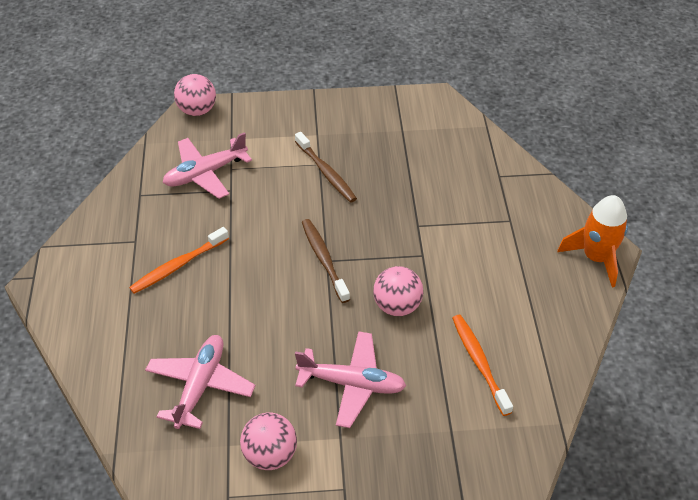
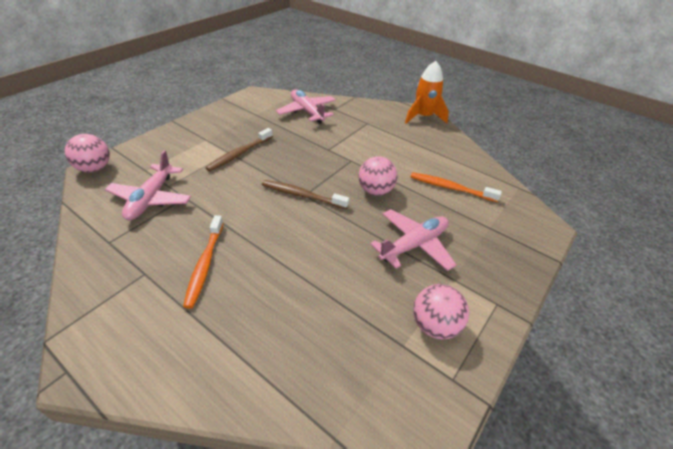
camera: 50 degrees left, 5 degrees down
(200, 386) = (330, 326): pink plane -> pink plane (307, 112)
(326, 172) = (239, 154): brown toothbrush -> brown toothbrush turned 120 degrees clockwise

